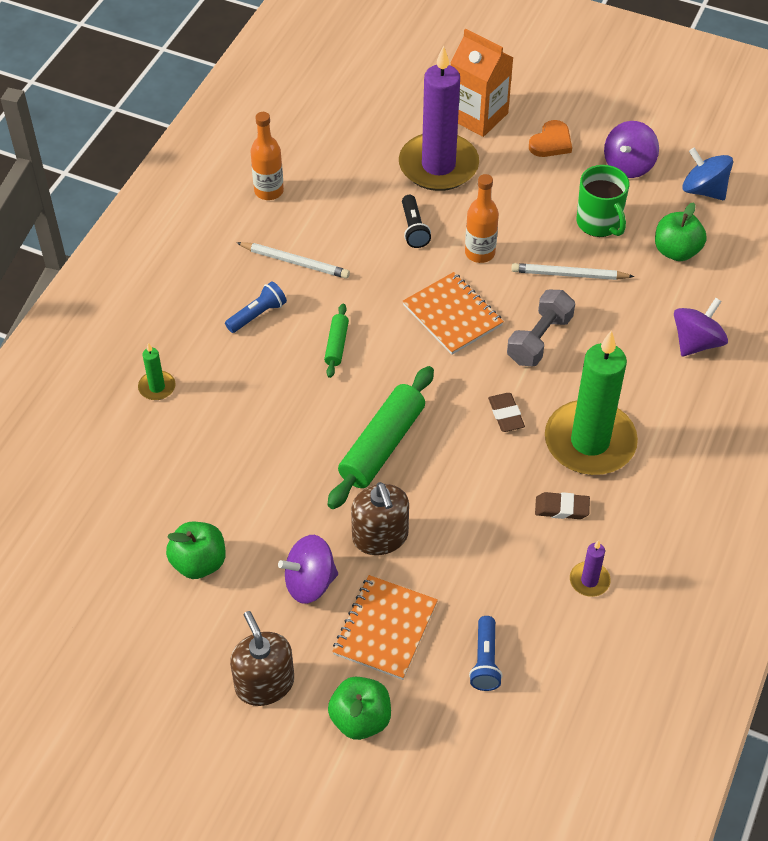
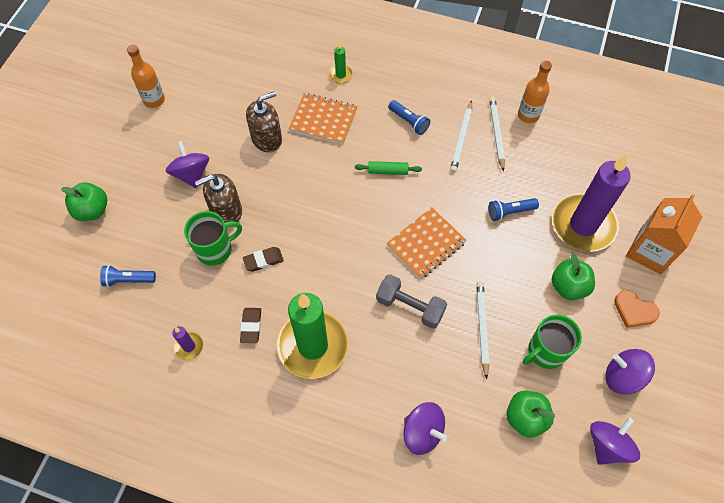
camera: 85 degrees right, 10 degrees up
(199, 563) = (207, 114): green apple -> green apple (568, 286)
(264, 683) = (121, 157): brown soap dispenser -> brown soap dispenser (267, 138)
(293, 226) = (496, 133): none -> white pencil
(382, 445) = (301, 206): green rolling pin -> none
(385, 628) = (156, 219): orange notebook -> orange notebook (323, 120)
(414, 229) = (510, 212): black flashlight -> blue flashlight
(442, 550) = (215, 249): none -> green mug
(480, 253) = (493, 260): orange bottle -> orange bottle (154, 100)
(506, 415) = (334, 285): brown eraser -> brown eraser (263, 260)
(703, 190) = (607, 445): blue spinning top -> purple spinning top

